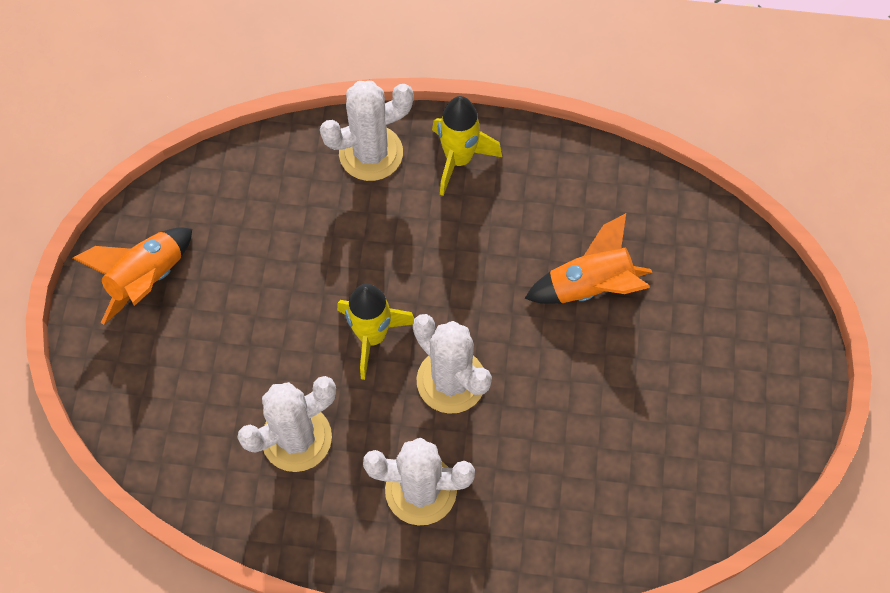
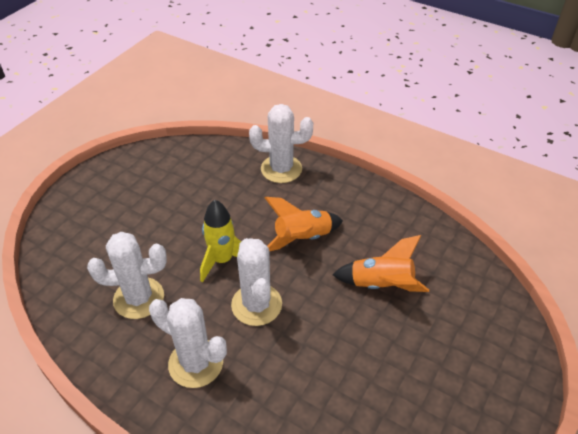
camera: 25 degrees right, 20 degrees down
(147, 279) = (116, 185): orange rocket -> orange rocket (302, 238)
(459, 159) = (332, 189): yellow rocket -> none

